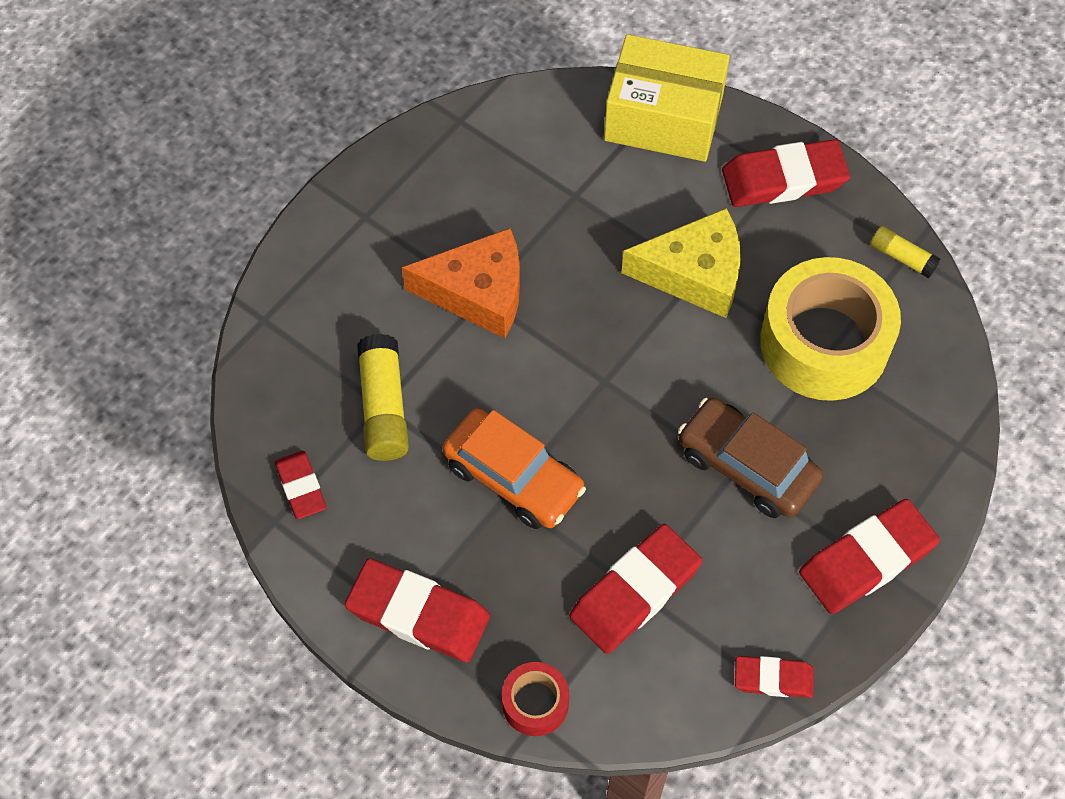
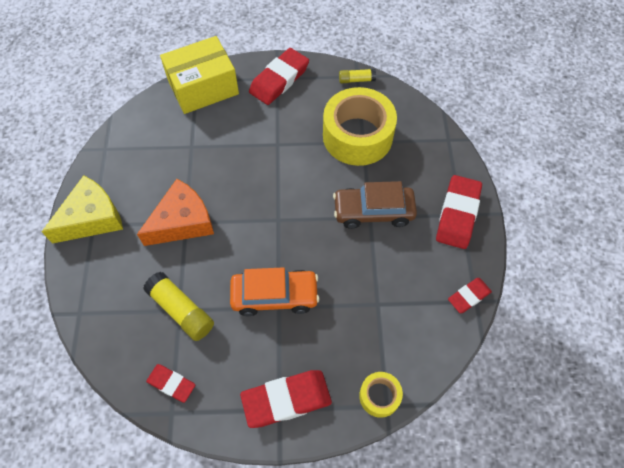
camera: 40 degrees left, 0 degrees up
(535, 703) = (379, 396): red tape -> yellow tape
(635, 592) = (377, 305): red eraser -> none
(695, 274) = (276, 144): yellow cheese -> yellow cheese (92, 218)

